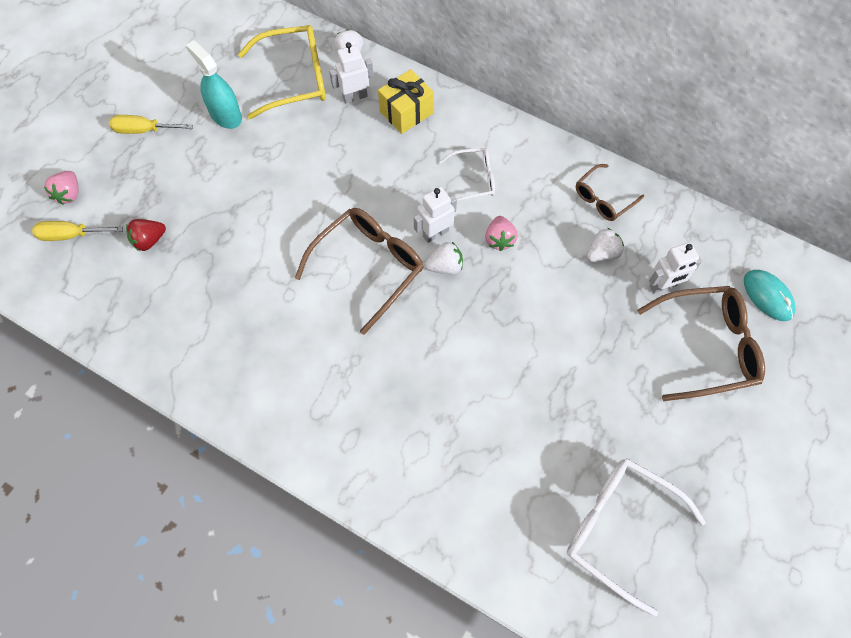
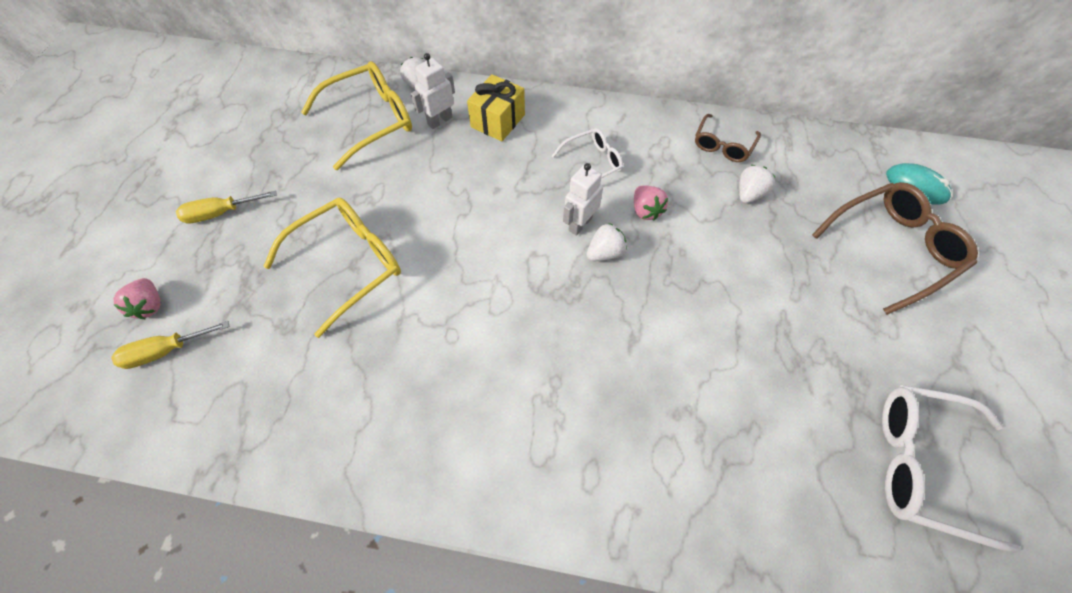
camera: 20 degrees left, 5 degrees down
(149, 240) = (265, 327): red strawberry -> none
(225, 115) = (309, 173): turquoise spray bottle -> none
(229, 208) = (348, 265): none -> yellow glasses
(369, 267) = (526, 278): brown glasses -> none
(663, 286) = (821, 206): white robot -> none

